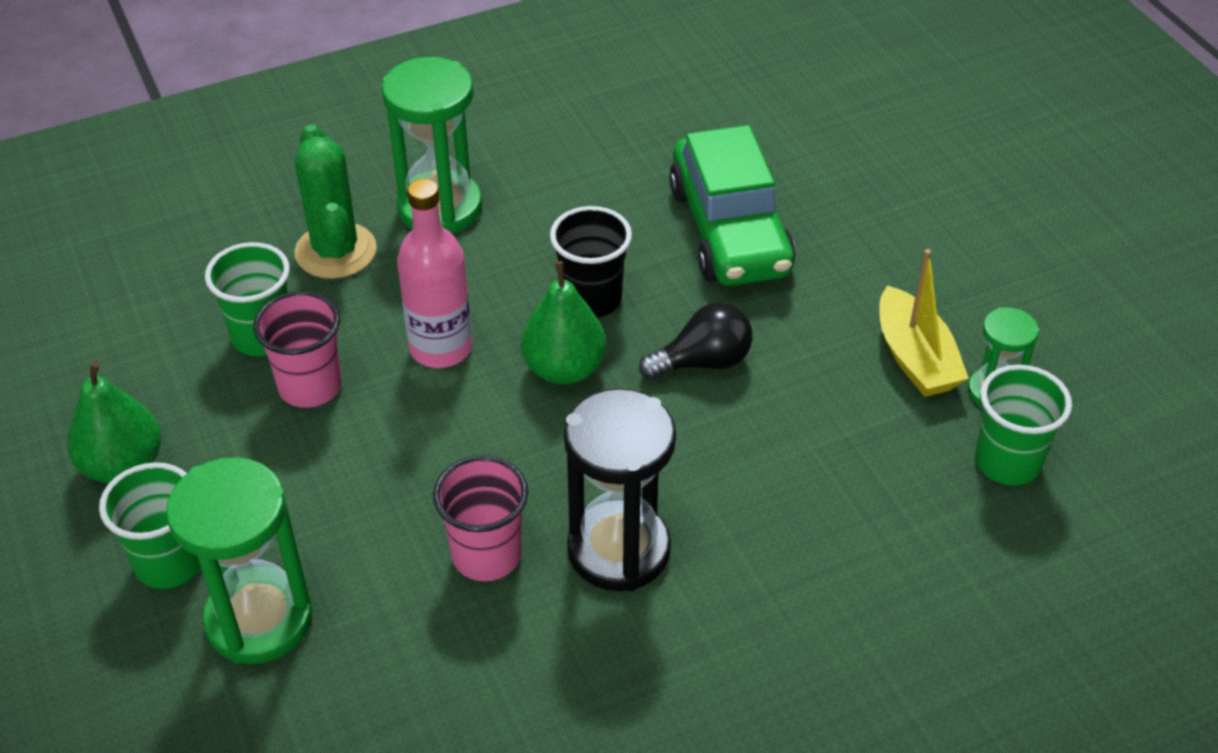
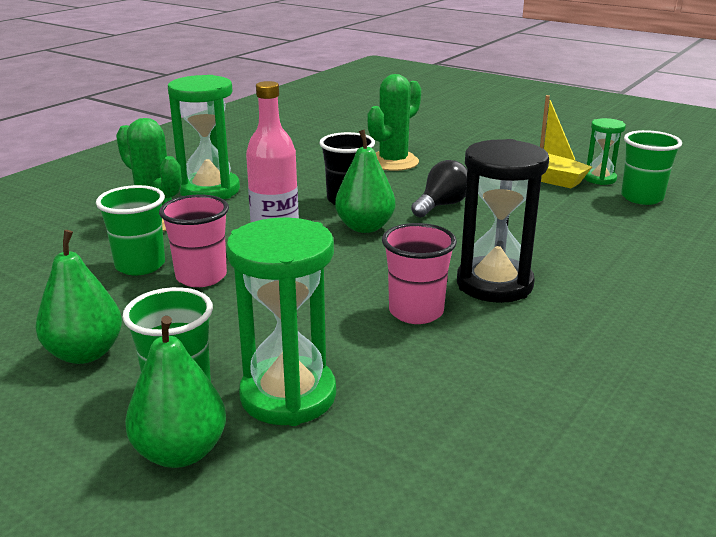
camera: 30 degrees left, 20 degrees down
(119, 645) = (180, 452): none -> green pear
(729, 230) = (393, 162): green car -> green cactus

